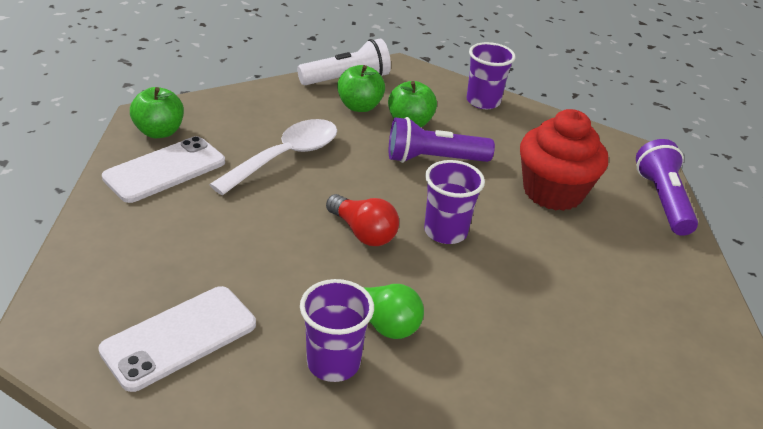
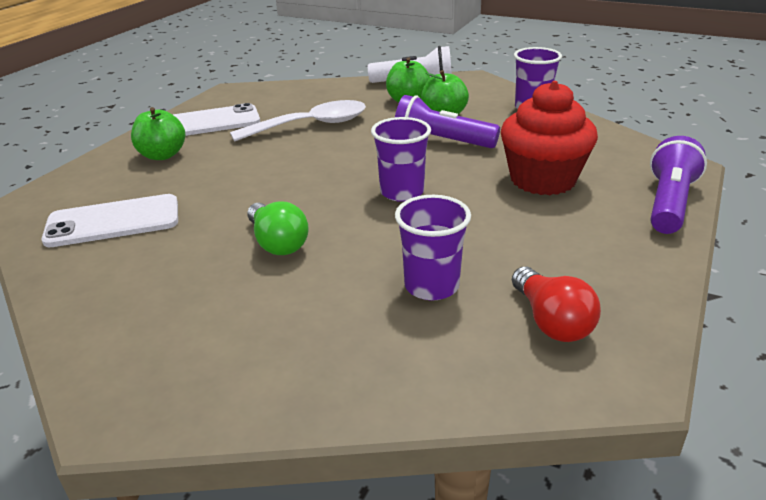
camera: 30 degrees right, 5 degrees down
(159, 132) = (230, 100): green apple -> green apple (162, 155)
(333, 362) = (210, 262): purple cup -> purple cup (431, 286)
(363, 232) = (325, 181): red light bulb -> red light bulb (551, 321)

